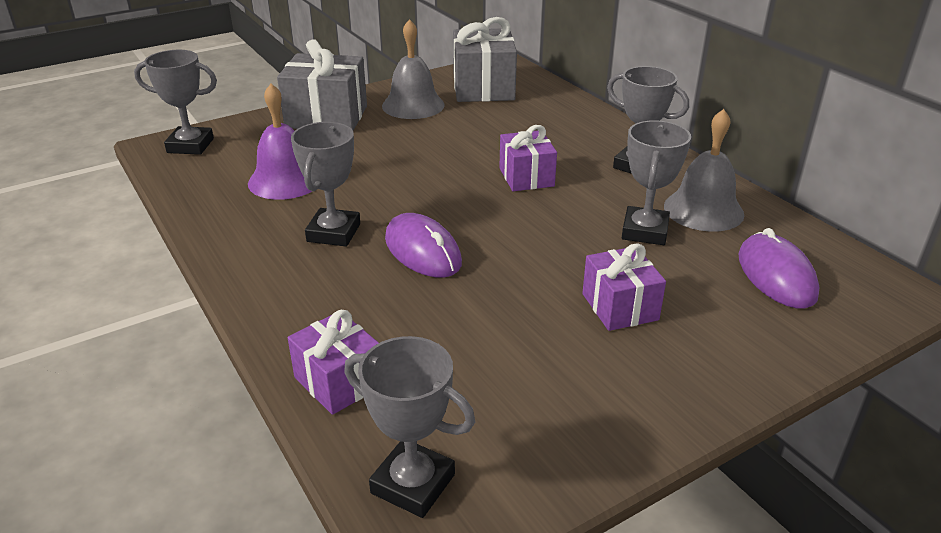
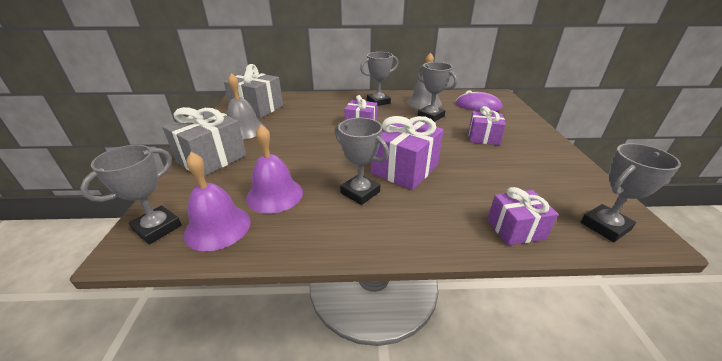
camera: 60 degrees left, 0 degrees up
(209, 173) = (218, 227): none -> purple bell
(423, 251) = (404, 169): purple mouse -> purple gift

